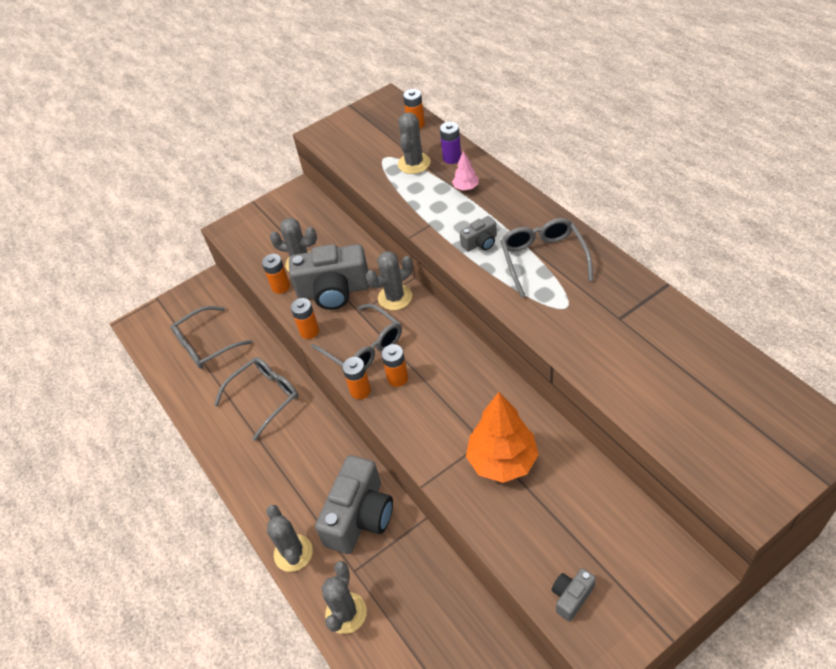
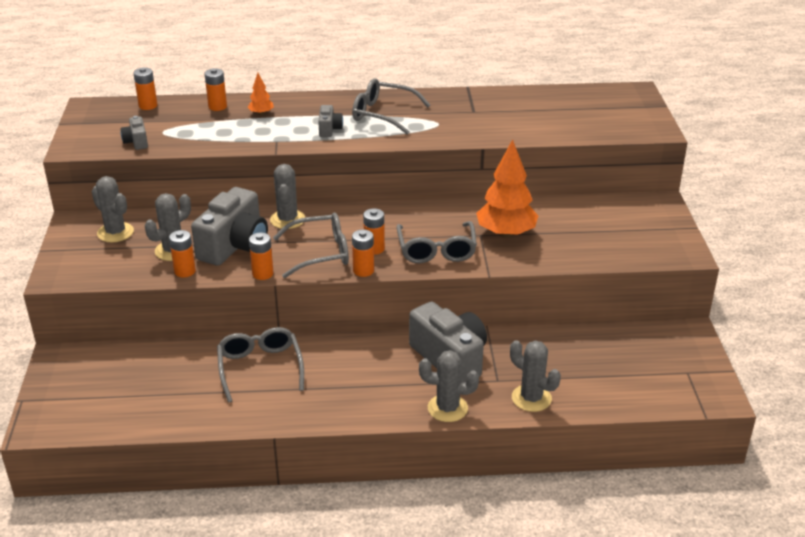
camera: 65 degrees left, 15 degrees down
(206, 345) = (141, 385): grey glasses -> grey glasses (436, 250)
(414, 163) = (194, 123): grey cactus -> grey cactus (115, 232)
(452, 158) = (217, 107): purple battery -> orange battery
(466, 187) = (261, 113): pink tree -> orange tree
(571, 597) = (637, 249): grey camera -> grey camera (136, 142)

